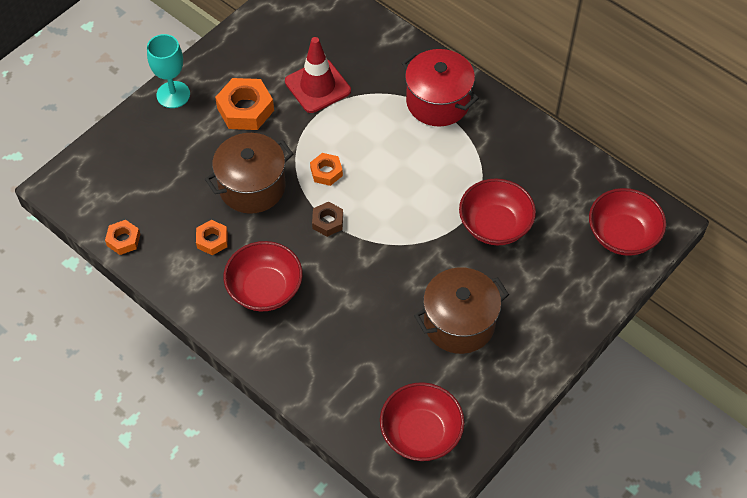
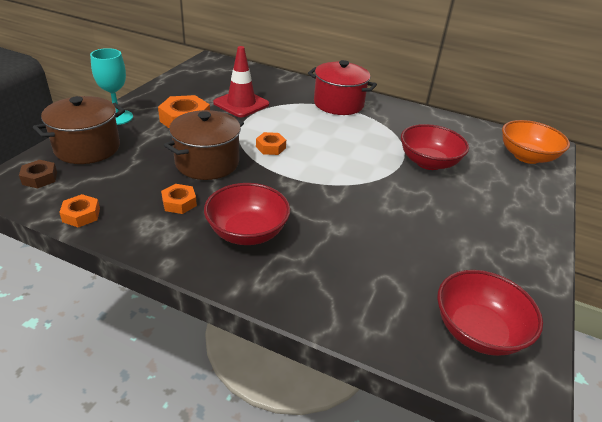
camera: 20 degrees left, 20 degrees down
(327, 222) = (287, 177): brown nut -> brown nut (40, 178)
(459, 323) = (447, 229): brown pot -> brown pot (87, 148)
(622, 235) = (526, 156): red bowl -> orange bowl

